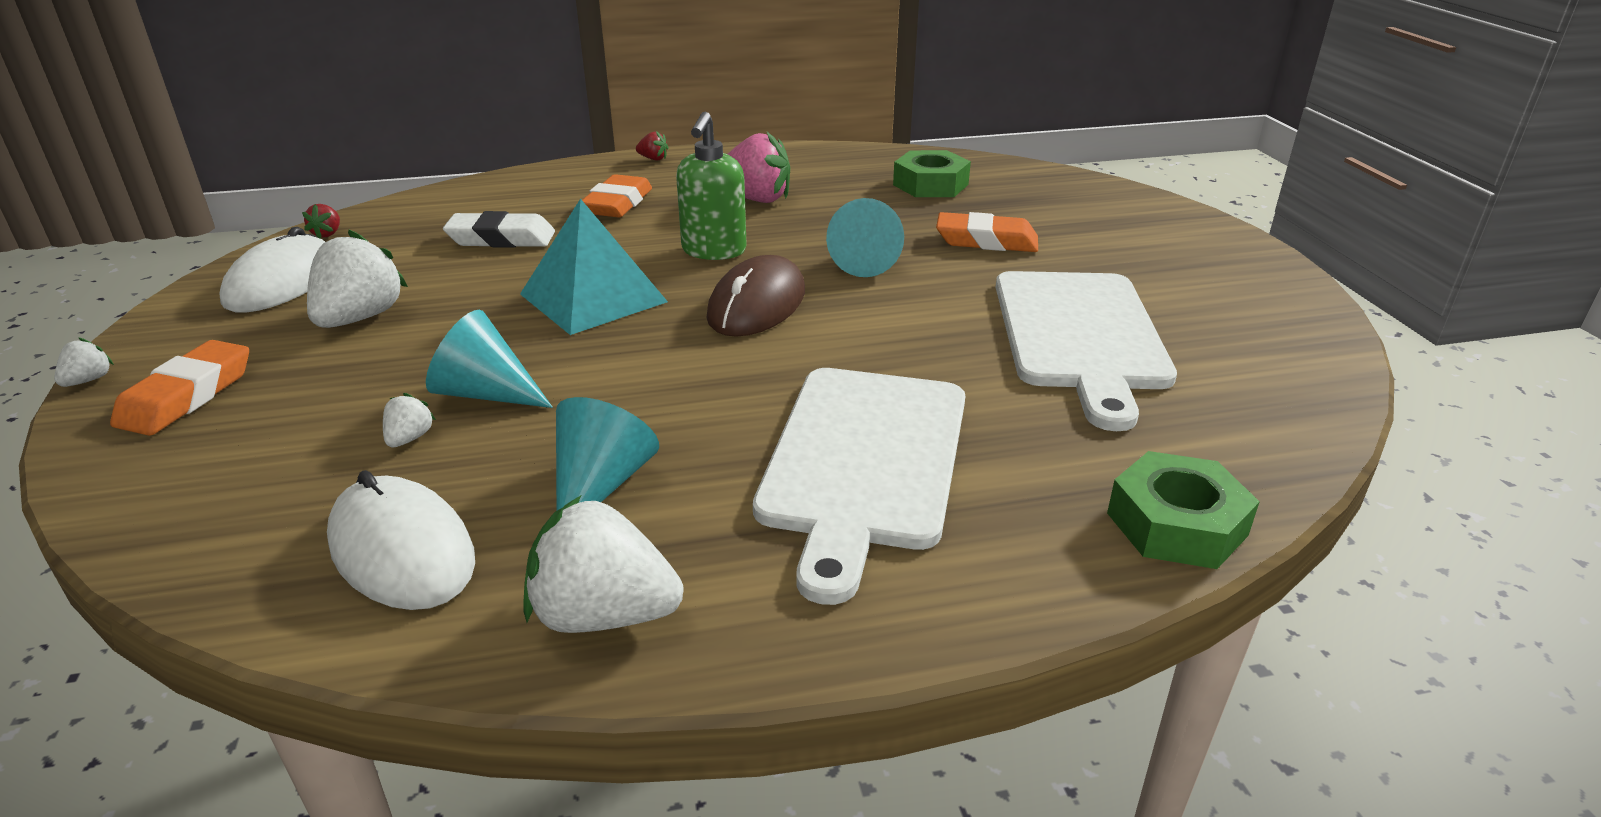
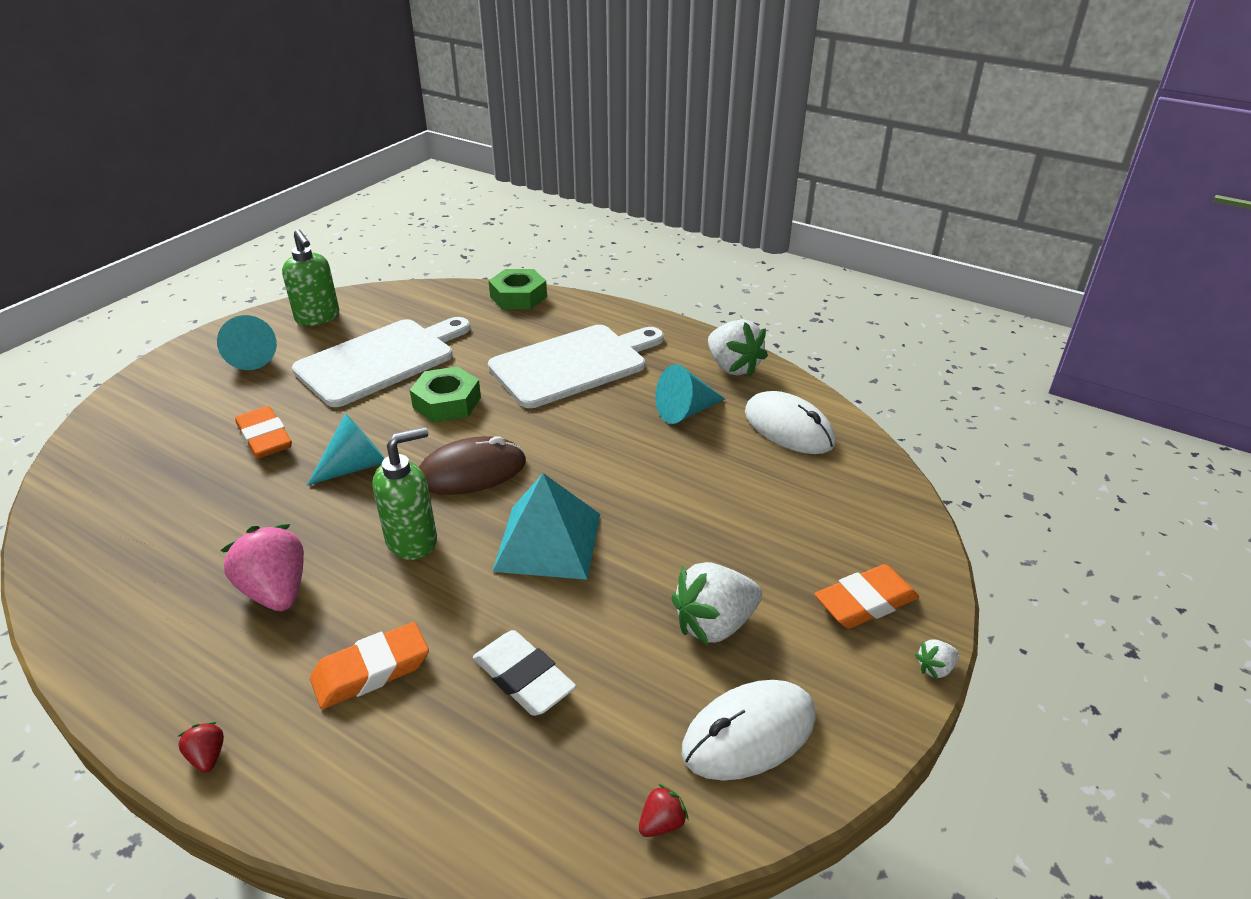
camera: 135 degrees left, 5 degrees up
(402, 549) = (788, 427): white mouse -> white mouse turned 45 degrees counterclockwise
(409, 438) = (749, 486): white strawberry -> none
(486, 393) = (688, 494): turquoise cone -> turquoise cone (251, 357)
(930, 184) = (149, 516): green nut -> green nut (447, 402)
(1270, 334) = (318, 318): none -> green soap dispenser

